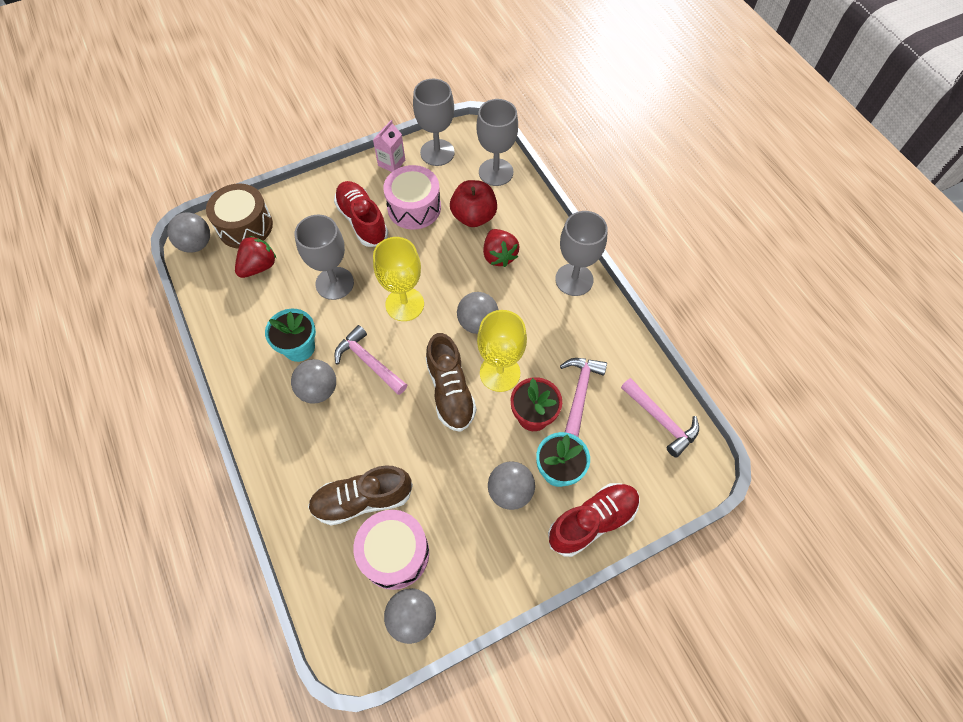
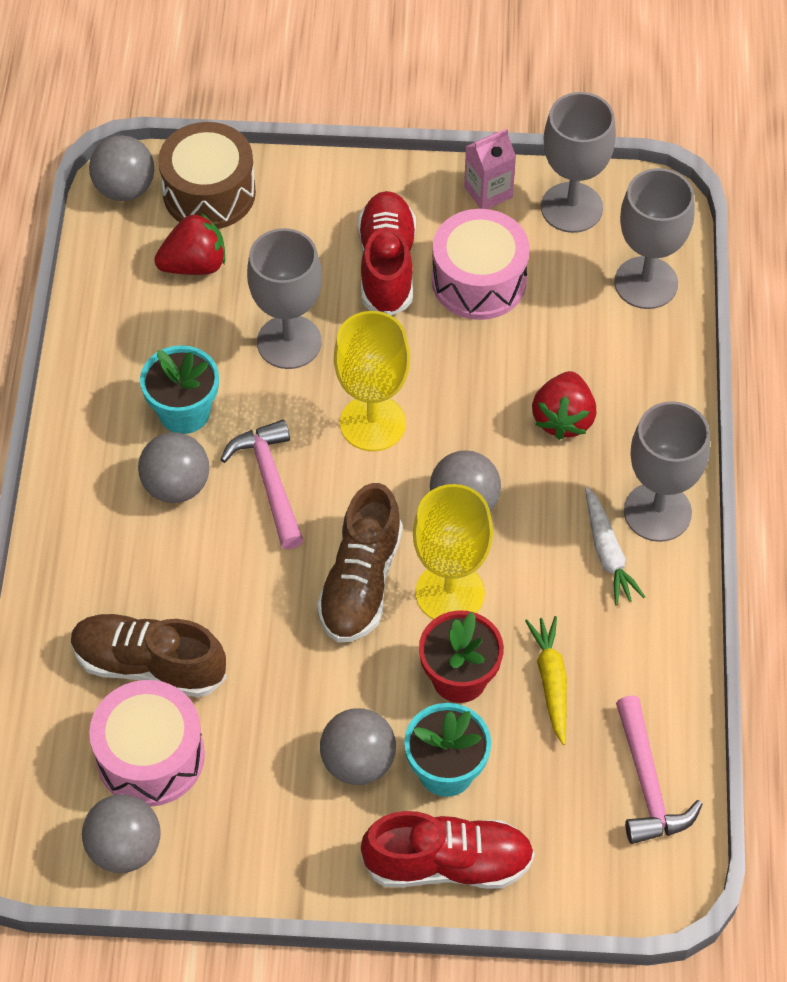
camera: 30 degrees right, 5 degrees down
(474, 216) = (563, 338): red apple -> none
(564, 312) = (607, 553): none -> white carrot
(580, 392) = (551, 681): pink hammer -> yellow carrot

